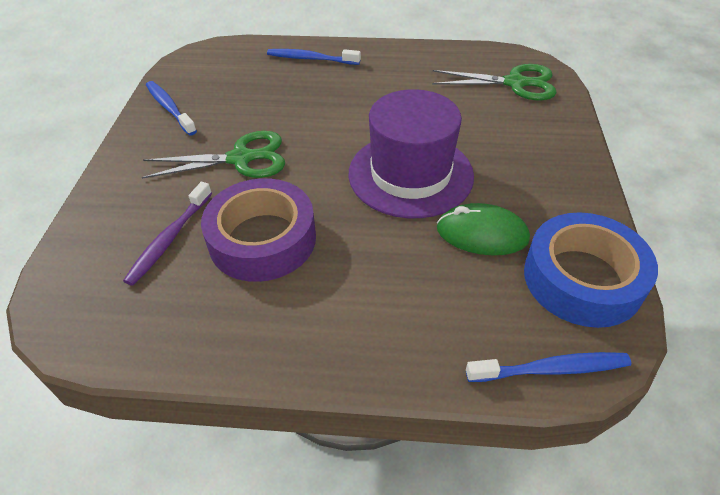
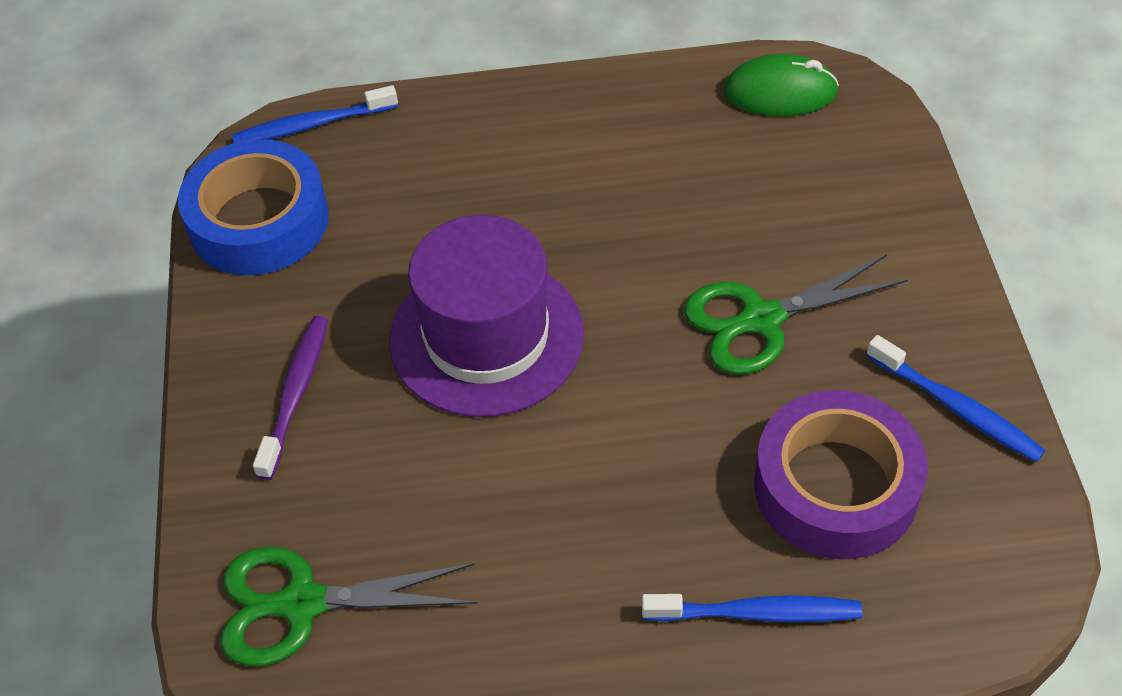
camera: 170 degrees right, 5 degrees up
(170, 239) = (782, 181): purple toothbrush -> purple toothbrush (295, 394)
(262, 239) = (663, 201): purple tape -> purple tape (835, 486)
(482, 234) = (378, 257): green mouse -> green mouse (780, 92)

